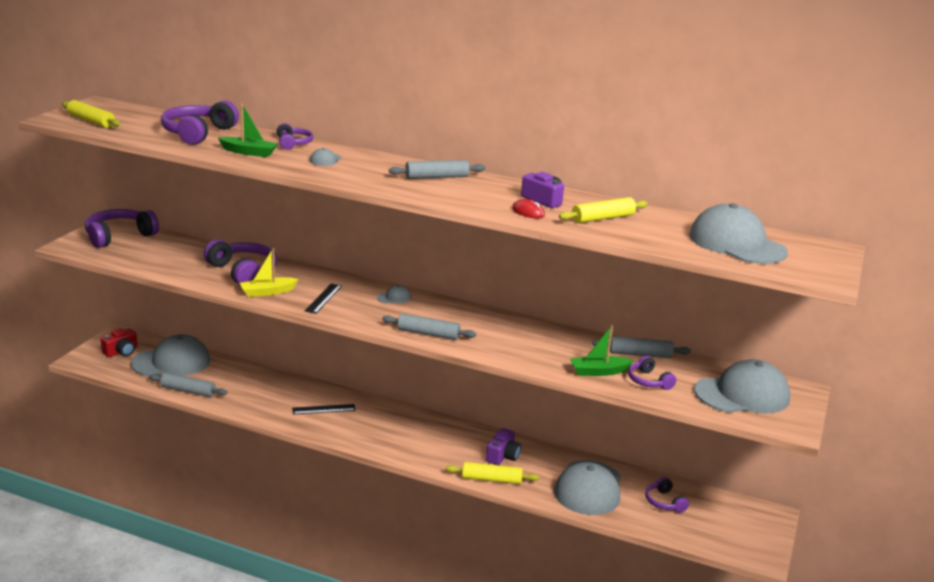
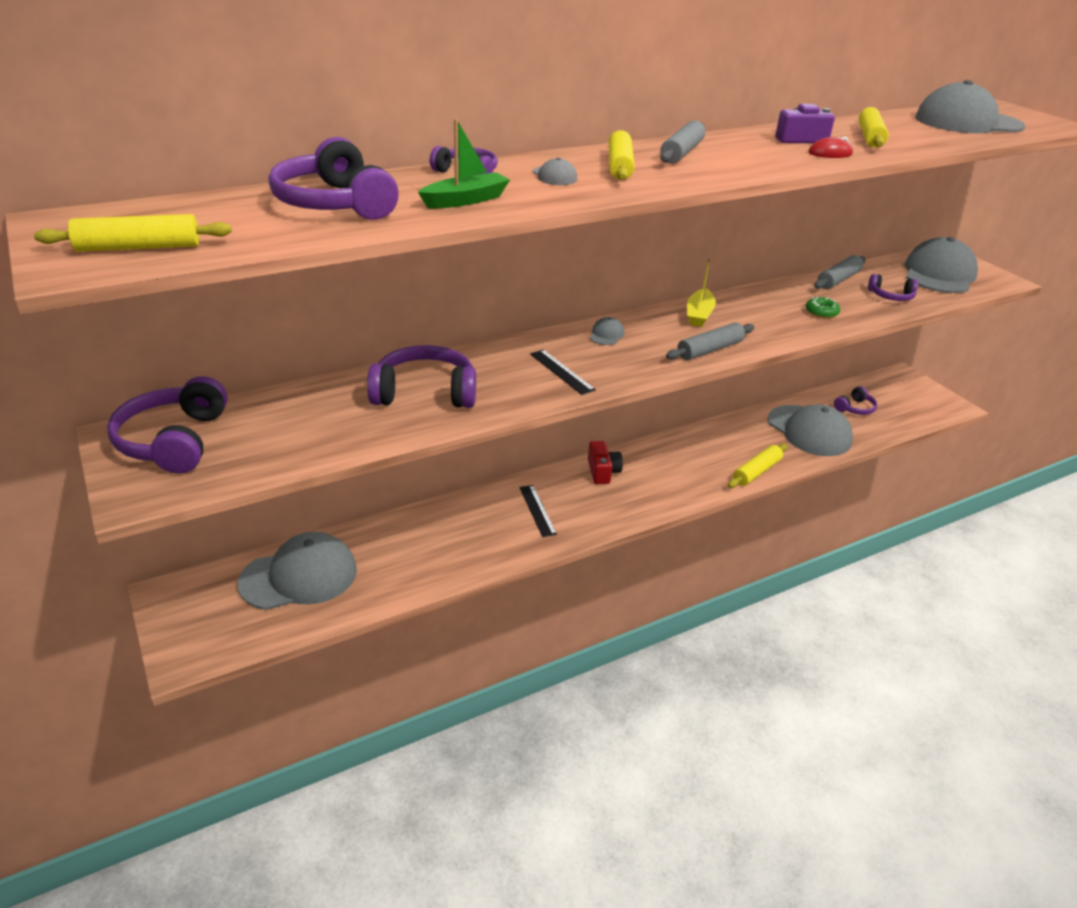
camera: 50 degrees left, 10 degrees up
(121, 352) = (214, 609): red camera -> red camera (602, 471)
(171, 362) = (299, 576): grey cap -> grey cap turned 45 degrees clockwise
(188, 391) = (384, 592): grey rolling pin -> none
(267, 292) = (503, 398): yellow boat -> yellow boat (699, 315)
(324, 409) = (537, 510): black ruler -> black ruler turned 45 degrees counterclockwise
(375, 169) = (619, 166): none -> yellow rolling pin
(503, 456) = (724, 448): purple camera -> none
(562, 359) = (821, 312): none -> green donut
(598, 372) = (858, 308): green boat -> none
(664, 502) = (855, 408): purple headphones -> purple headphones turned 60 degrees counterclockwise

